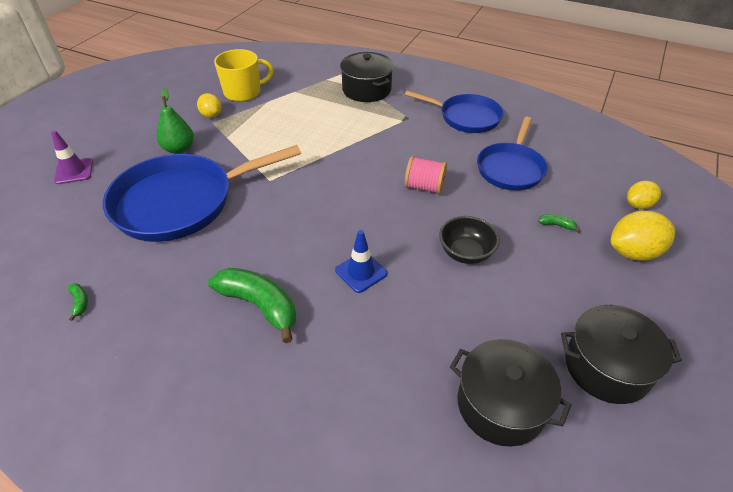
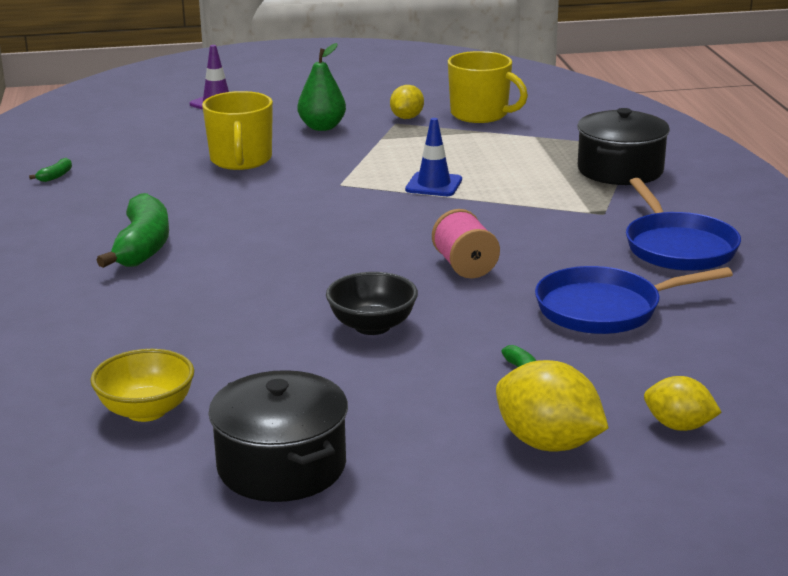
camera: 55 degrees right, 20 degrees down
(181, 202) = (241, 160): blue pan -> yellow mug
(361, 272) = (256, 278): blue traffic cone -> blue traffic cone (433, 185)
(501, 404) = (146, 410): black pot -> yellow bowl

